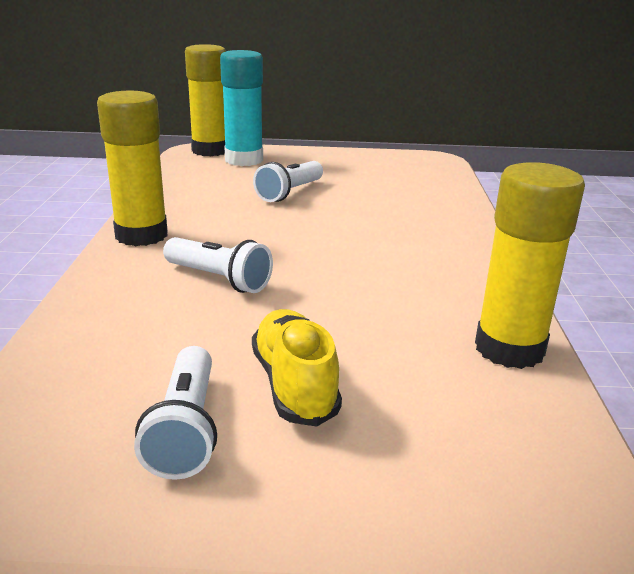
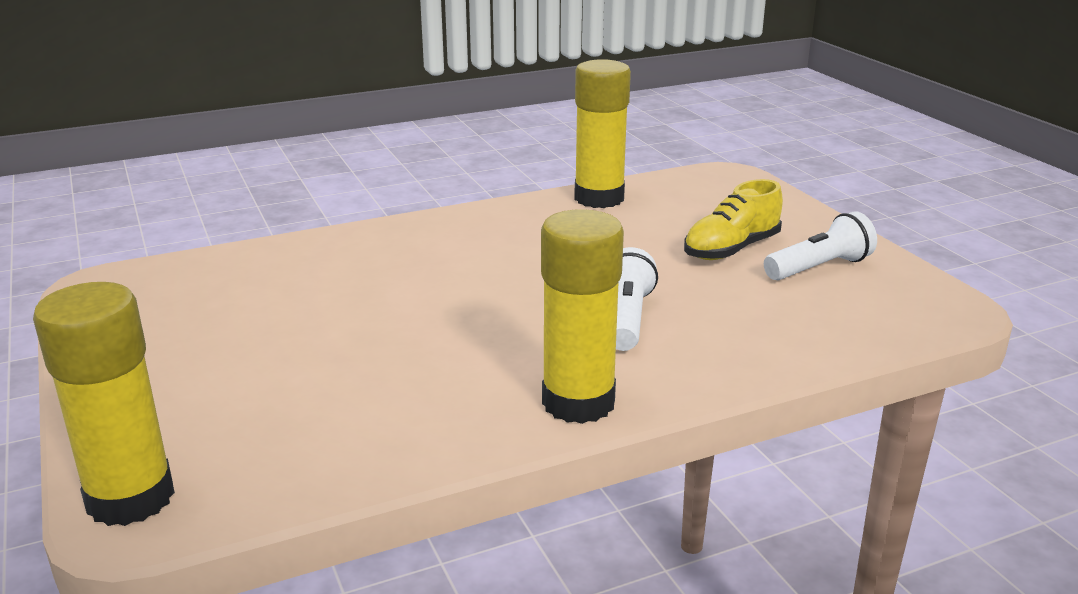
camera: 115 degrees left, 0 degrees up
(244, 160) = (183, 437): turquoise glue stick -> none
(290, 193) = (335, 350): white flashlight -> none

